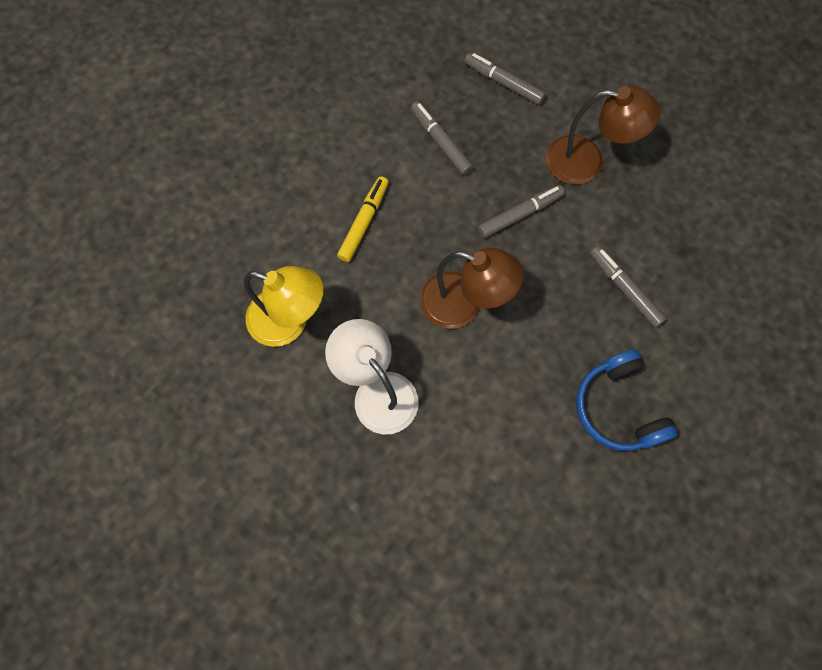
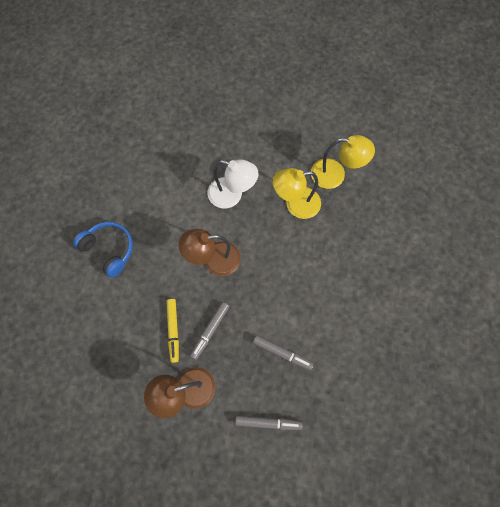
camera: 150 degrees right, 0 degrees up
(195, 335) = (335, 175): none -> yellow lamp
(364, 222) = (294, 277): yellow marker -> yellow marker (173, 330)
(624, 289) = (130, 317): grey marker -> none

